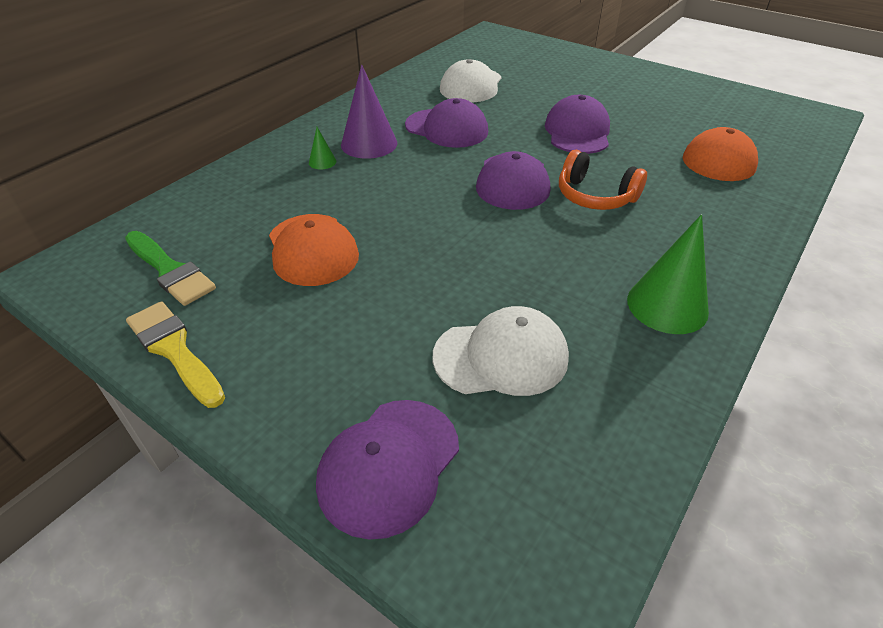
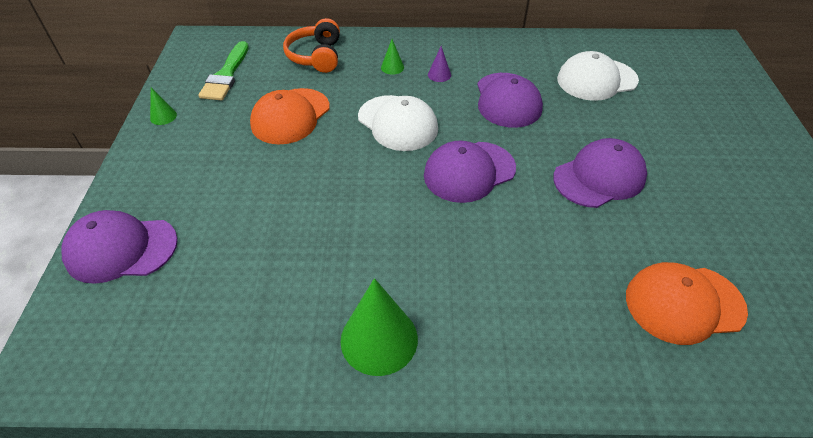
camera: 55 degrees right, 5 degrees up
(175, 350) = (163, 116): yellow brush -> green cone
(369, 144) = (439, 74): purple cone -> purple cone, size x0.47
(501, 357) = (247, 259): white cap -> white cap (398, 123)
(595, 196) = (500, 231): orange headphones -> orange headphones (316, 56)

